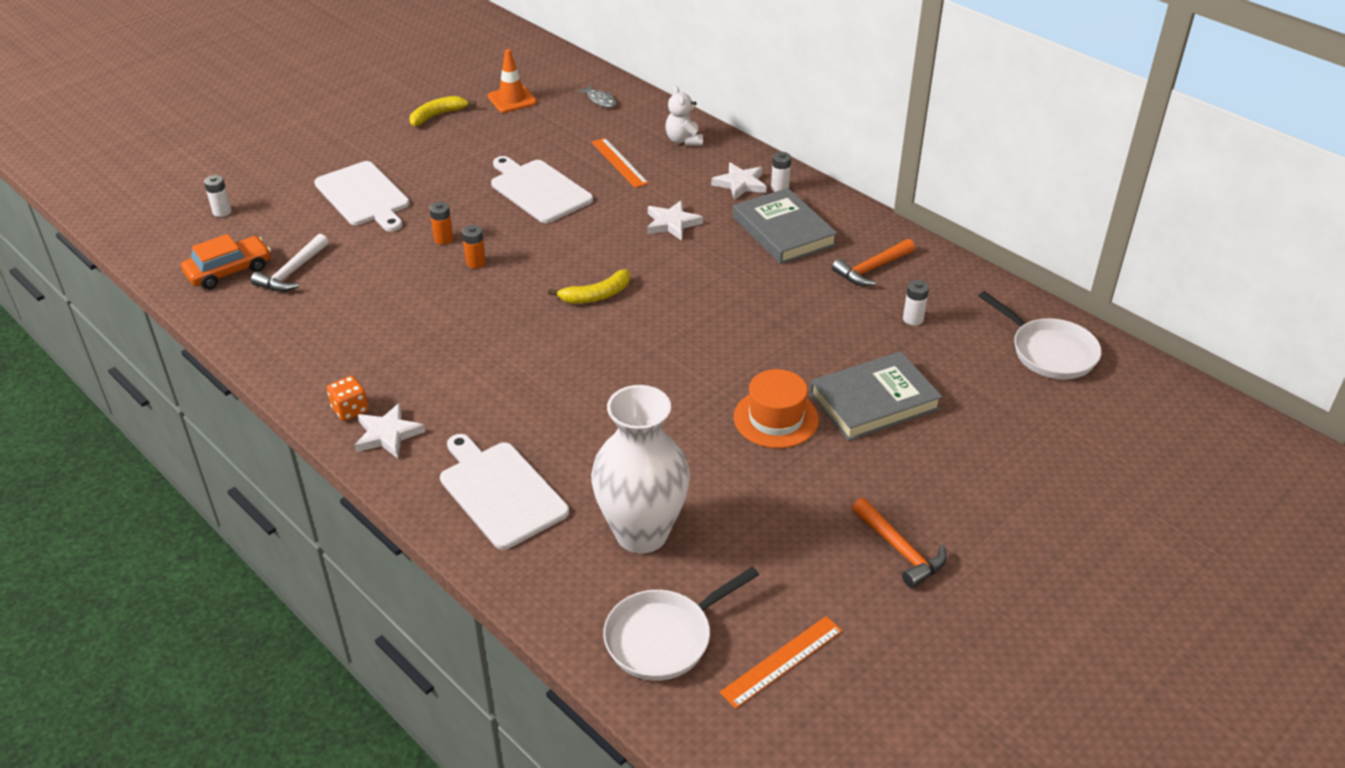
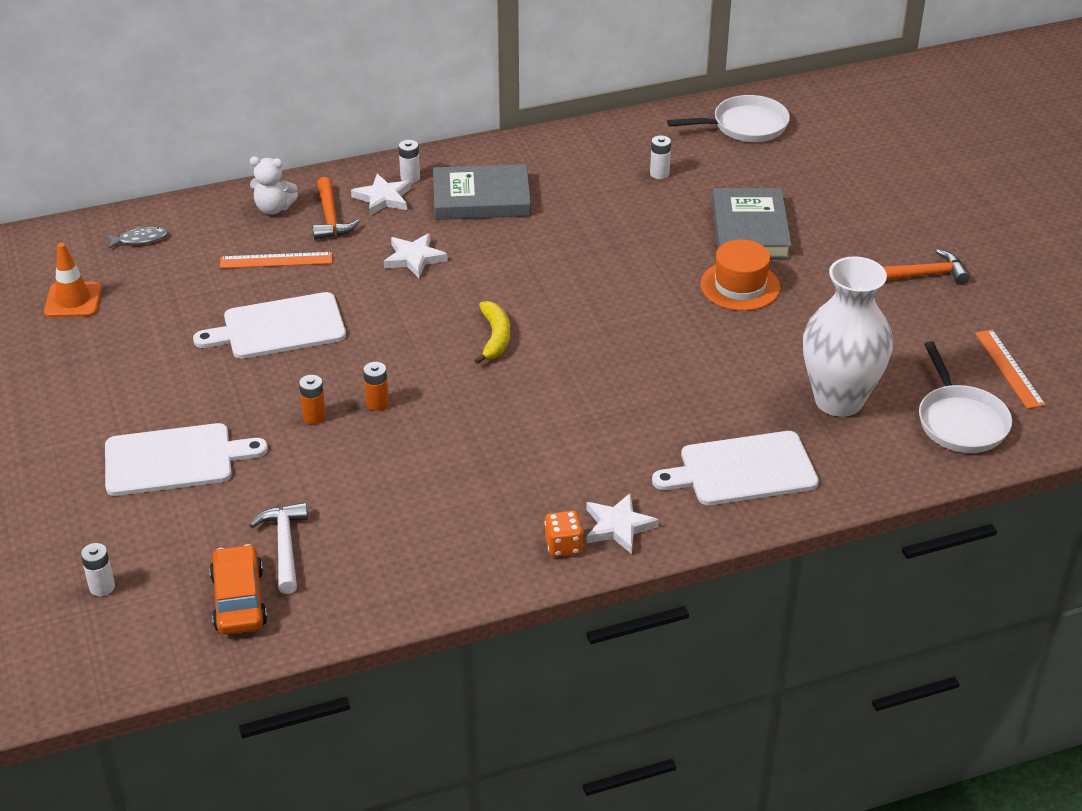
camera: 65 degrees left, 0 degrees up
(292, 272) = (284, 546): white hammer -> white hammer turned 150 degrees counterclockwise
(437, 115) = (51, 364): yellow banana -> none
(872, 269) = (576, 170): orange hammer -> orange hammer (331, 218)

